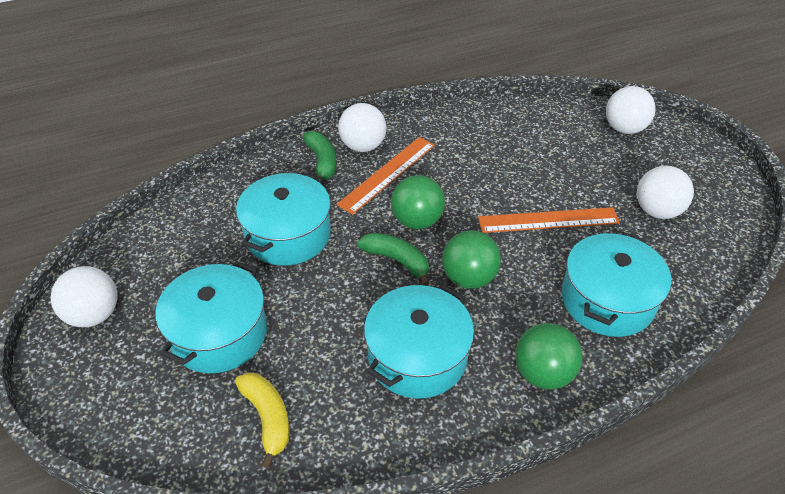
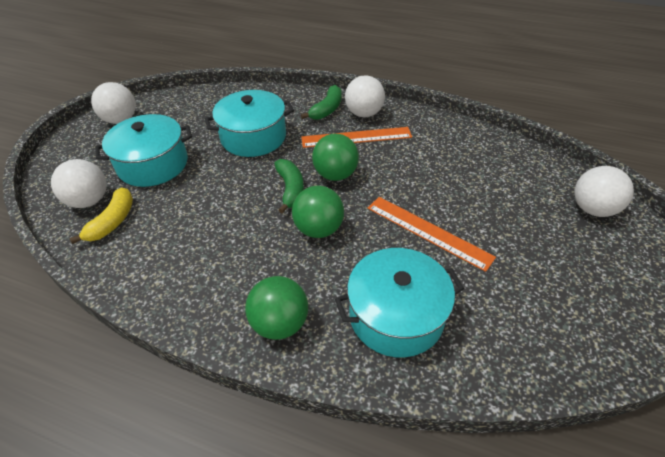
camera: 45 degrees right, 0 degrees up
(417, 356) = (223, 250): turquoise pot -> none
(657, 211) = (535, 285): white ball -> white ball (89, 201)

